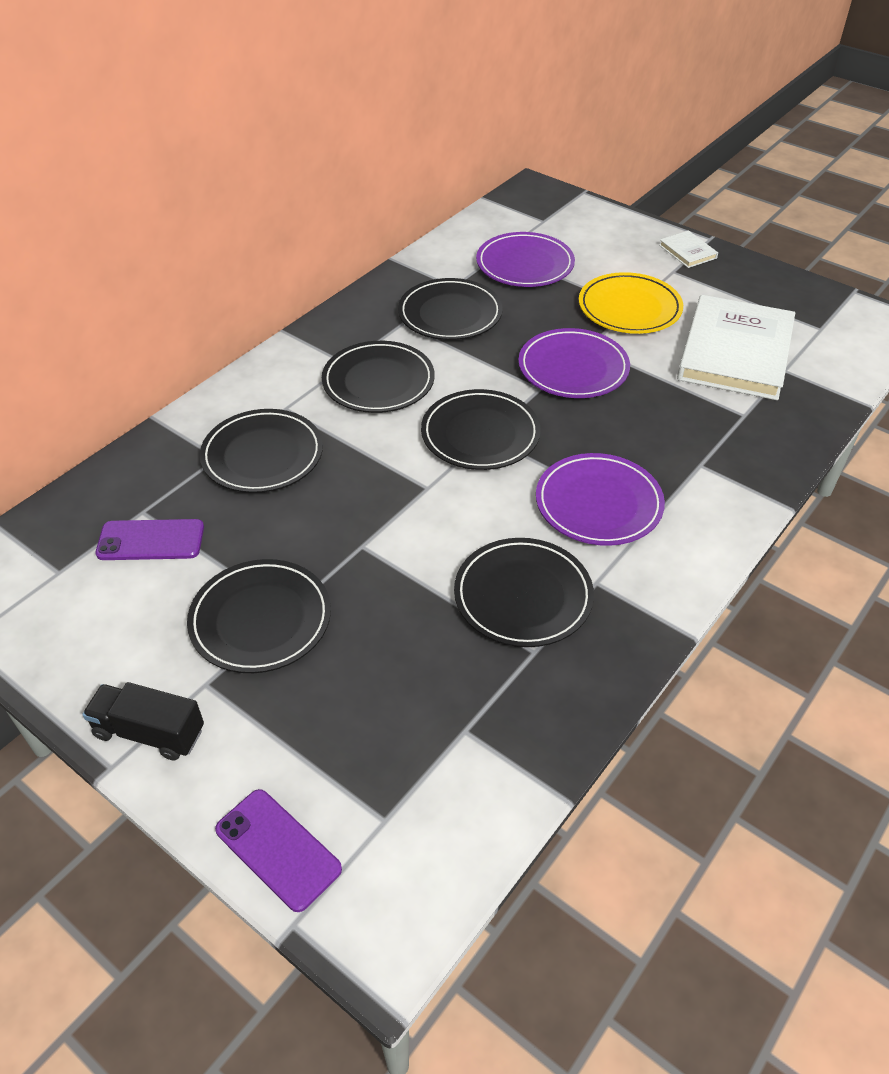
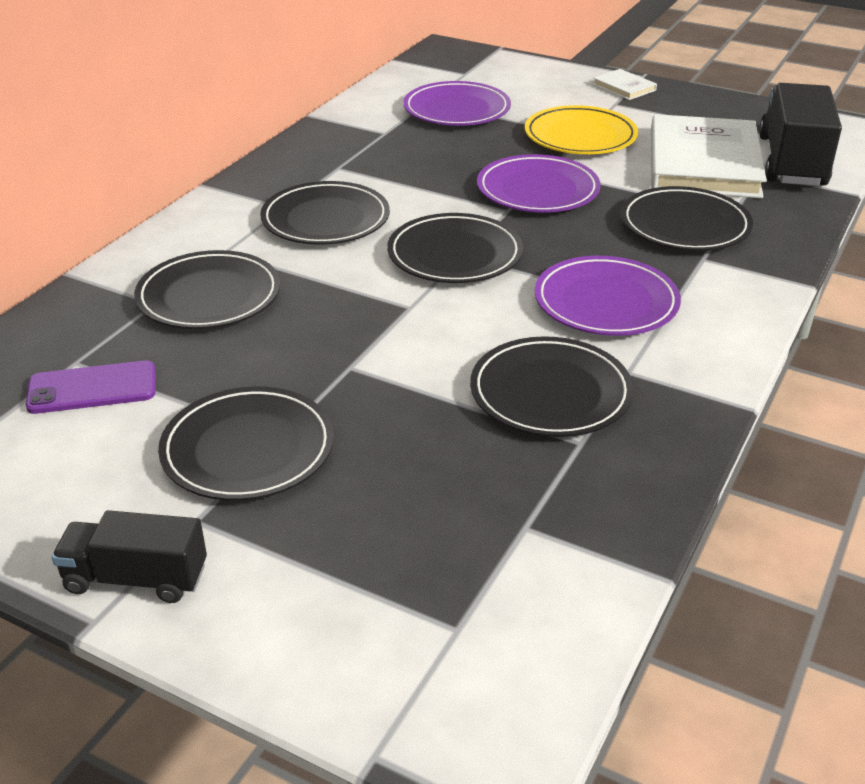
camera: 10 degrees left, 10 degrees down
(278, 849) = (332, 678): purple phone -> none
(450, 314) = (388, 156): black plate -> black plate (684, 225)
(820, 359) = (792, 161): none -> black truck

